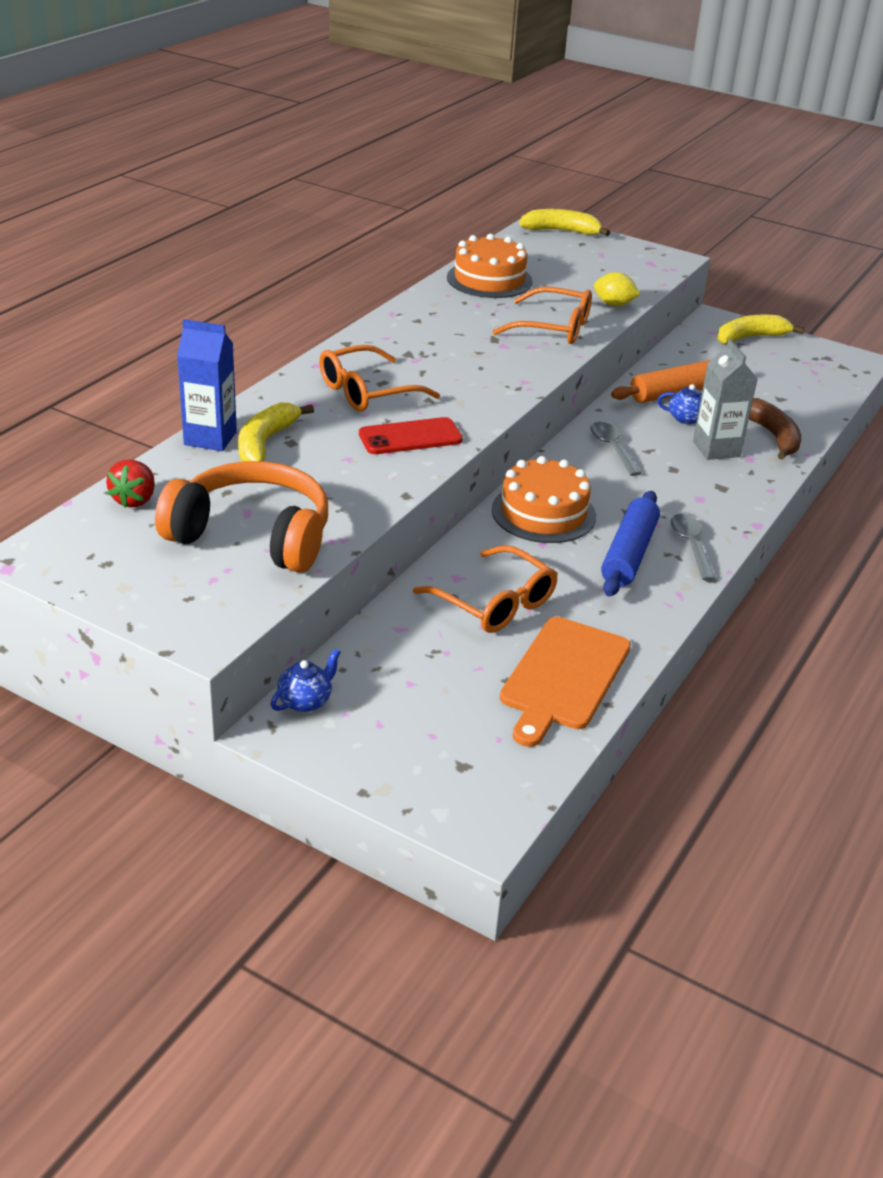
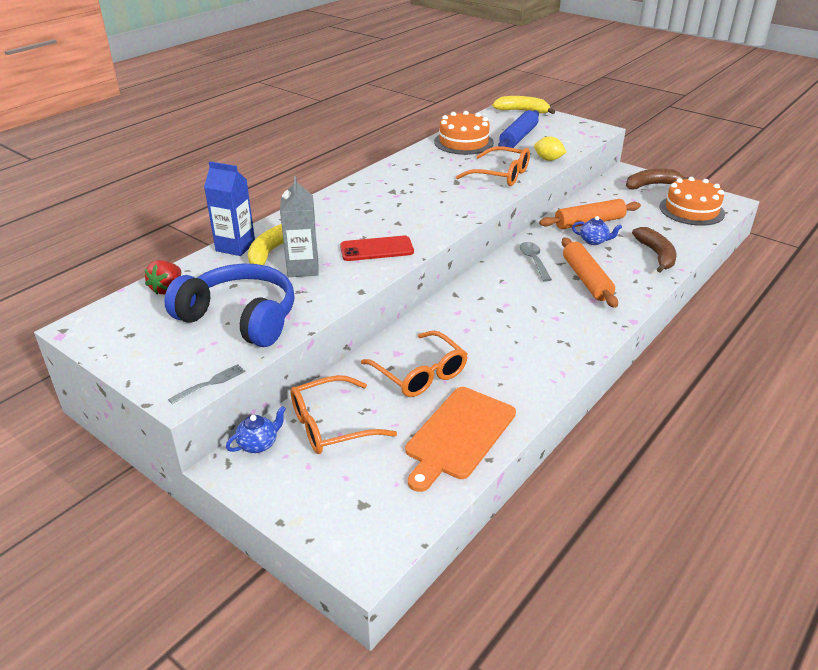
camera: 10 degrees right, 0 degrees up
(243, 621) = (210, 383): none -> grey fork
(252, 536) = (240, 318): orange headphones -> blue headphones
(367, 391) = (356, 216): orange glasses -> orange glasses (332, 425)
(543, 513) = (472, 307): orange cake -> orange cake (691, 210)
(629, 554) = (530, 340): blue rolling pin -> blue rolling pin (518, 137)
(687, 472) = (586, 279): none -> orange rolling pin
(691, 546) = (579, 335): grey spoon -> none
(716, 449) = (611, 263): grey carton -> grey carton (303, 268)
(750, 338) = (651, 185): yellow banana -> brown banana

